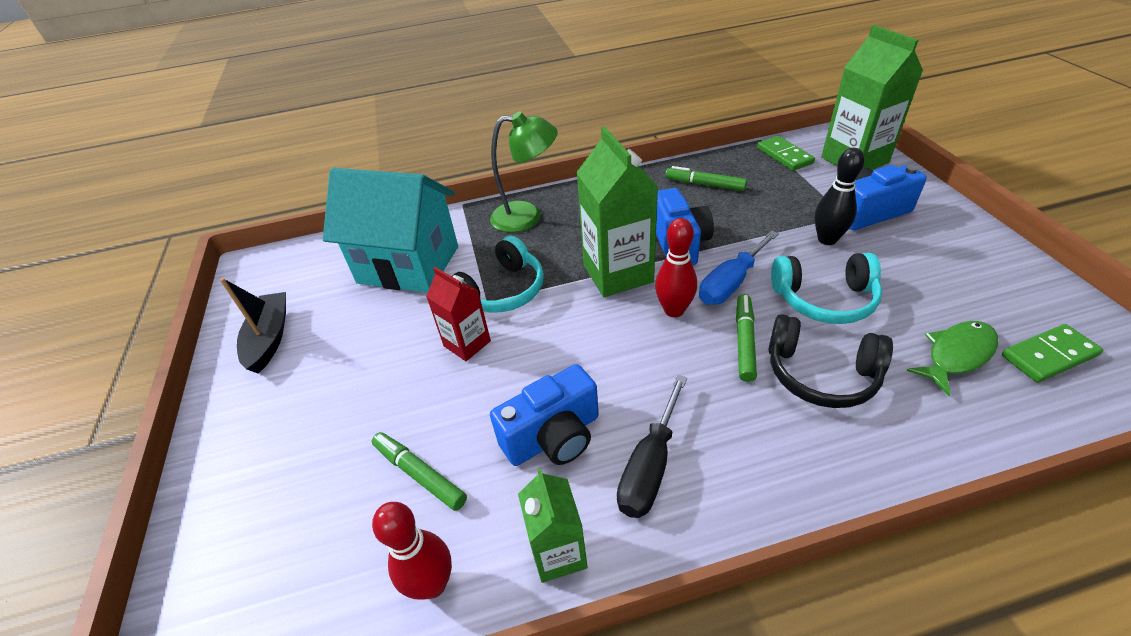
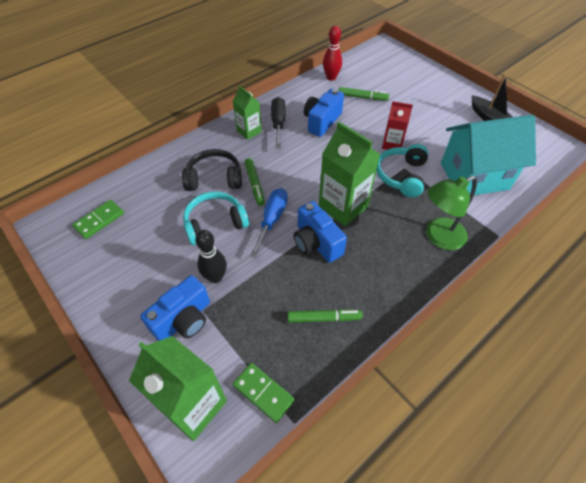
camera: 150 degrees right, 10 degrees up
(558, 553) = (297, 93): green carton -> green carton (249, 131)
(674, 310) = (298, 192): red bowling pin -> none
(956, 355) = (147, 207): green fish -> none

